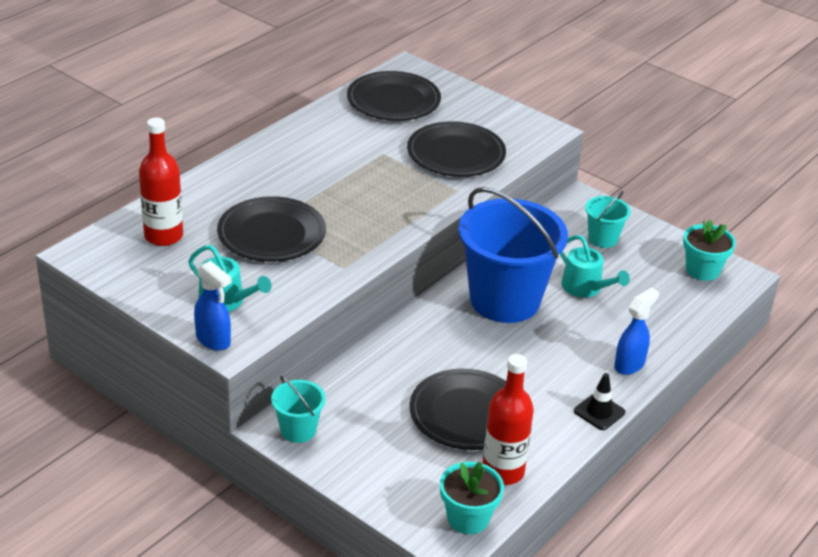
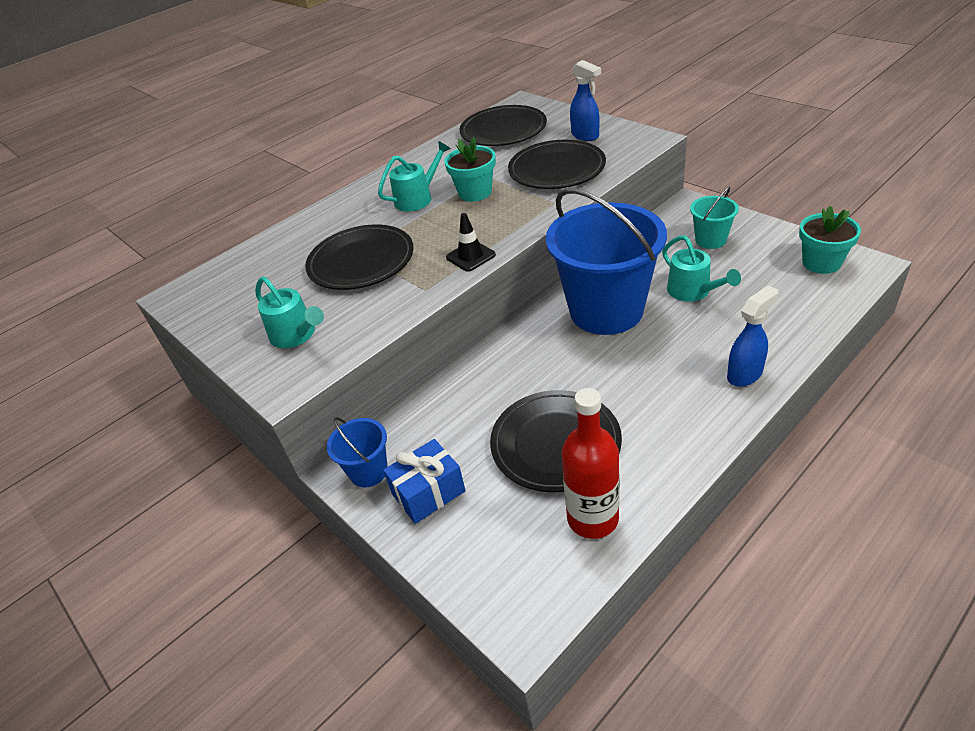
camera: 15 degrees right, 5 degrees up
(163, 236) = (258, 272): red bottle -> none
(213, 340) = (270, 380): blue spray bottle -> blue spray bottle (585, 136)
(298, 430) = (368, 471): turquoise bucket -> blue bucket
(314, 171) = (417, 198): none -> turquoise watering can
(358, 448) = (428, 493): none -> blue gift
(468, 518) = (545, 587): turquoise flower pot -> turquoise flower pot (475, 192)
(599, 412) = (710, 434): black traffic cone -> black traffic cone (470, 256)

